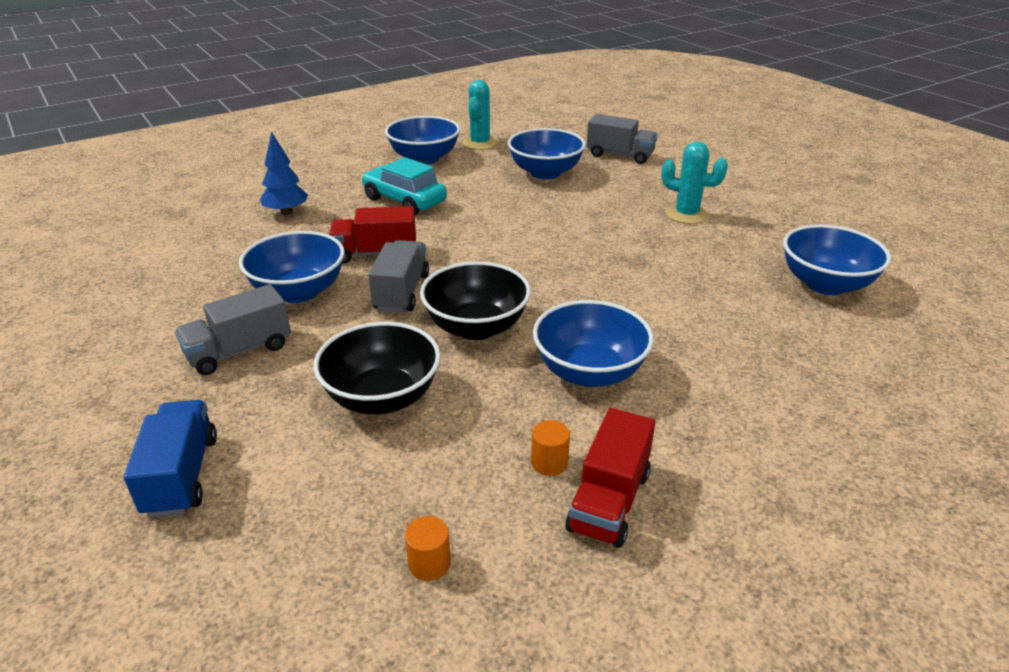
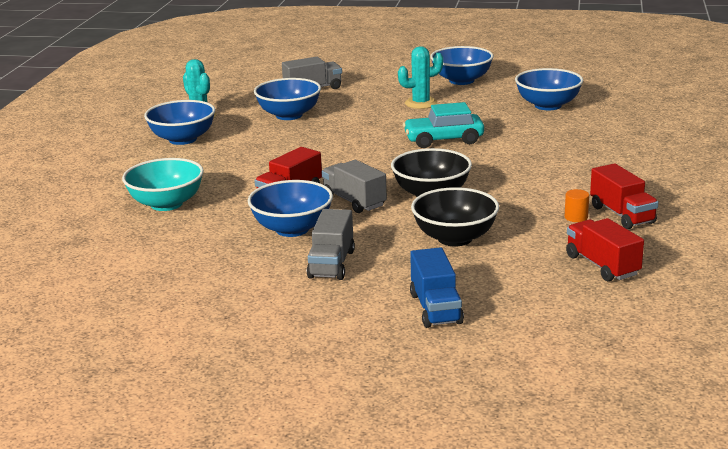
camera: 45 degrees left, 10 degrees down
(182, 475) = (435, 308): blue truck -> blue truck turned 135 degrees counterclockwise
(286, 212) = (166, 204): blue tree -> turquoise bowl
(404, 200) = (234, 164): turquoise car -> turquoise car (443, 140)
(429, 563) = (602, 265): orange cylinder -> red truck
(589, 372) = (522, 183): blue bowl -> blue bowl (461, 80)

